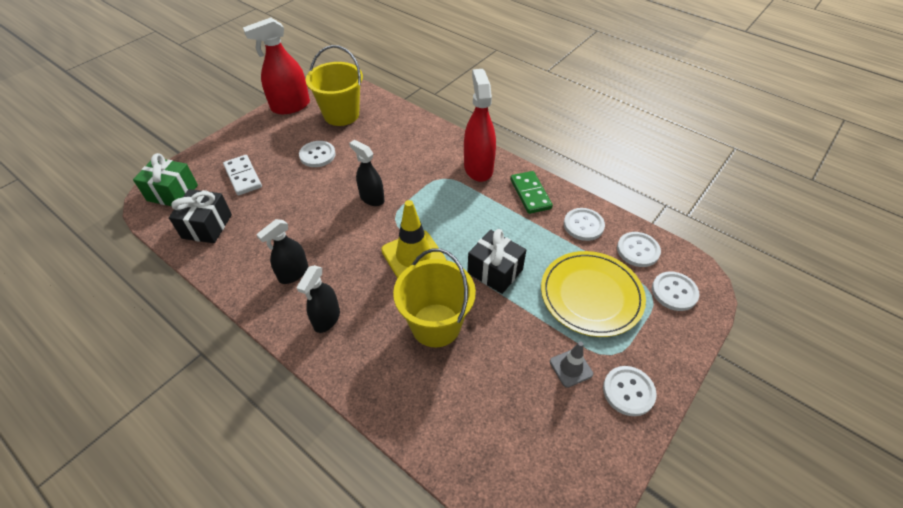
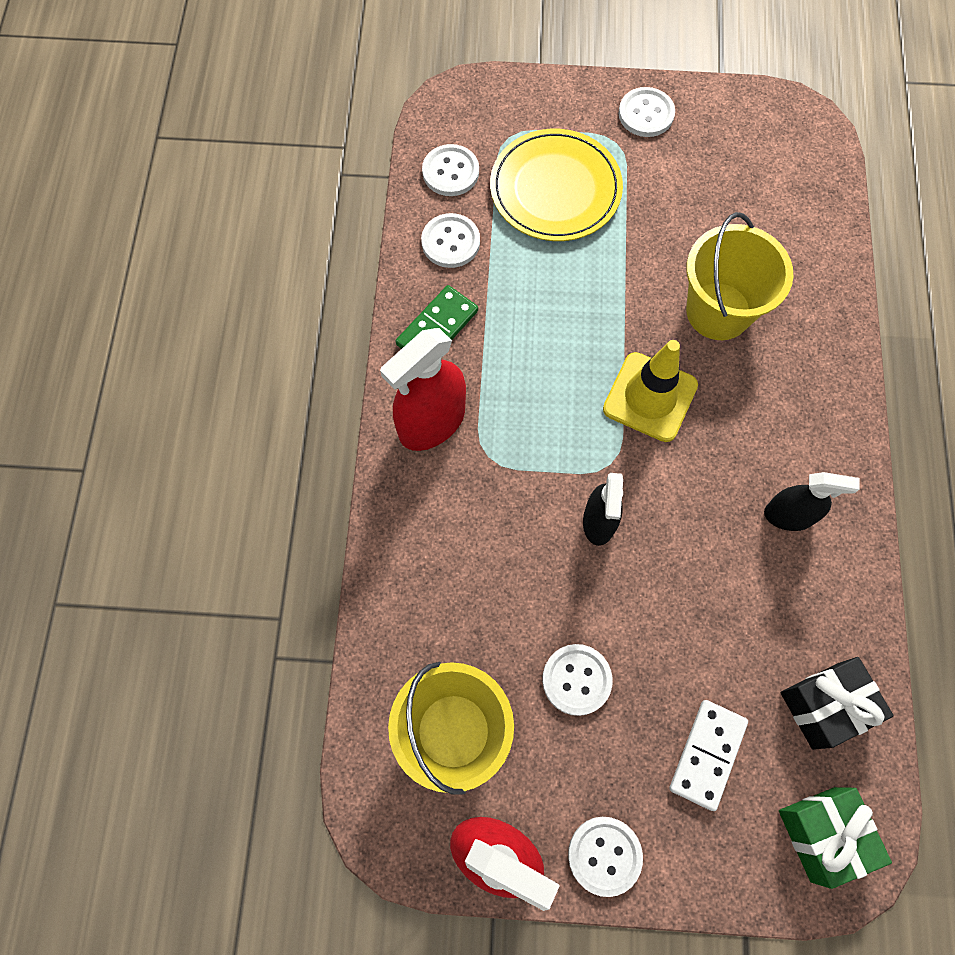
camera: 125 degrees left, 20 degrees up
(326, 319) = (807, 425): black spray bottle -> none
(495, 271) = (599, 296): black gift -> none
(571, 368) = (661, 168): grey traffic cone -> none
(674, 292) = (489, 118): white button -> white button (604, 855)

